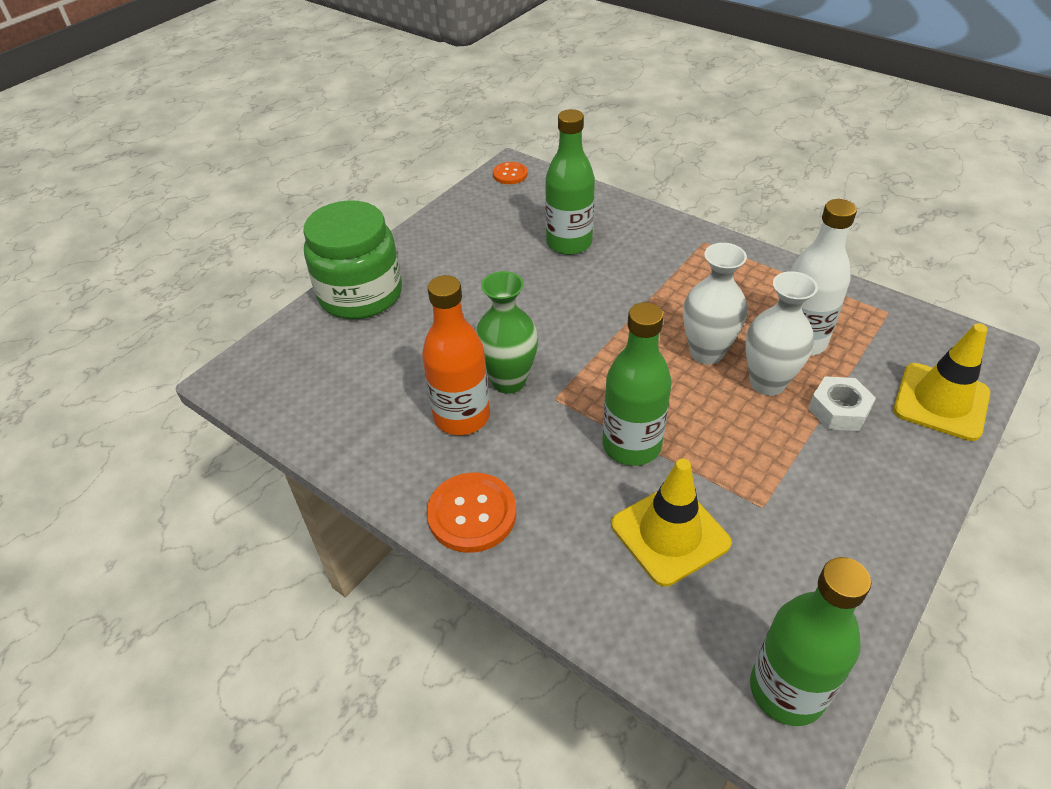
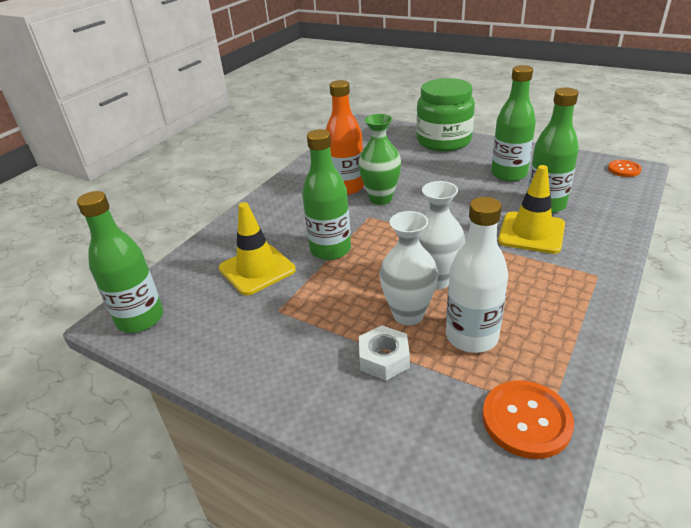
camera: 85 degrees right, 10 degrees down
(472, 514) = (275, 200): orange button -> orange button (526, 420)
(487, 255) = (509, 174): none -> green bottle
(941, 402) = (411, 440): yellow traffic cone -> yellow traffic cone (531, 233)

